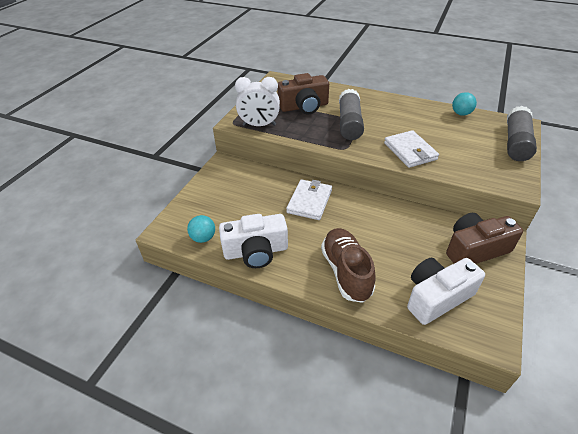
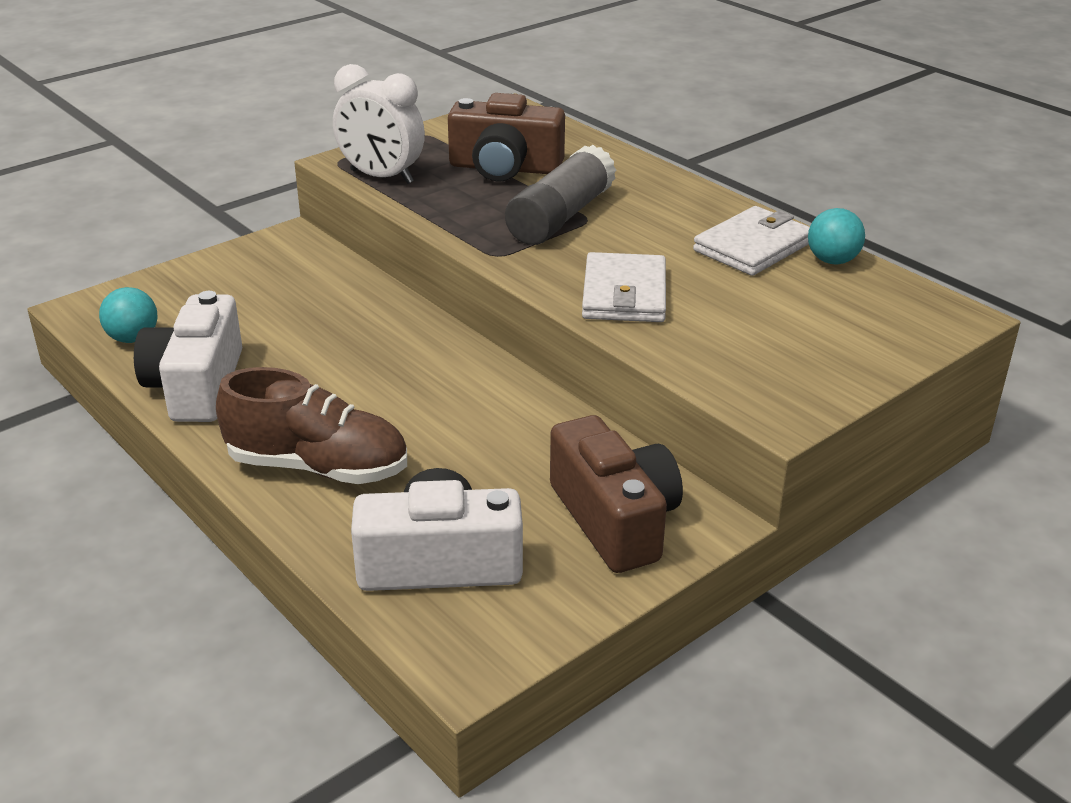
camera: 25 degrees right, 10 degrees down
(256, 251) = (197, 385): white camera -> white camera turned 75 degrees clockwise
(309, 201) = (378, 341): white wallet -> white wallet (753, 247)
(346, 272) = (318, 467): brown shoe -> brown shoe turned 90 degrees clockwise
(475, 249) = (615, 519): brown camera -> brown camera turned 60 degrees clockwise
(516, 142) = (889, 343): grey glue stick -> none

